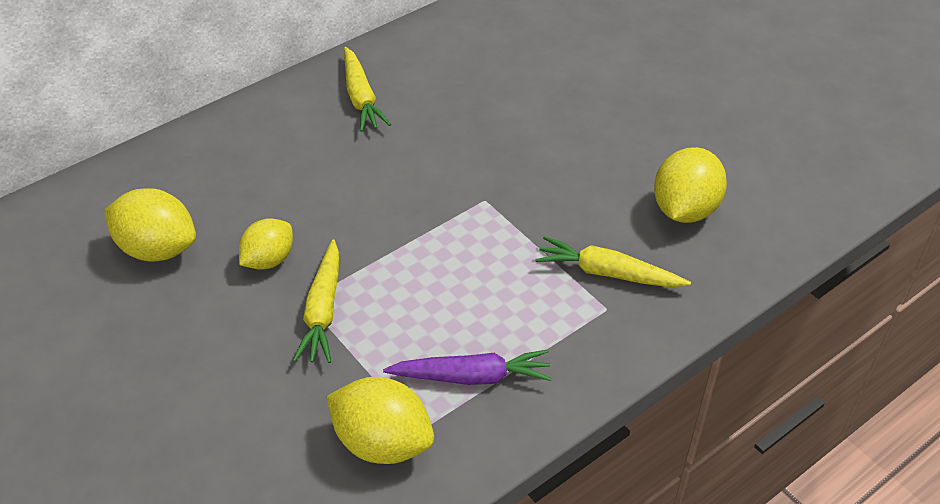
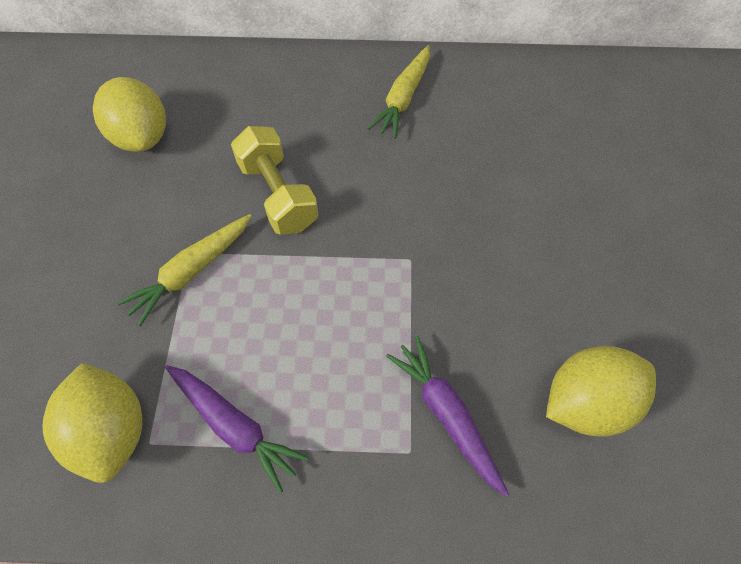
camera: 40 degrees right, 15 degrees up
(269, 260) = (200, 198): yellow lemon -> none
(333, 219) = (278, 195): none -> yellow dumbbell
(608, 273) = (447, 414): yellow carrot -> purple carrot

